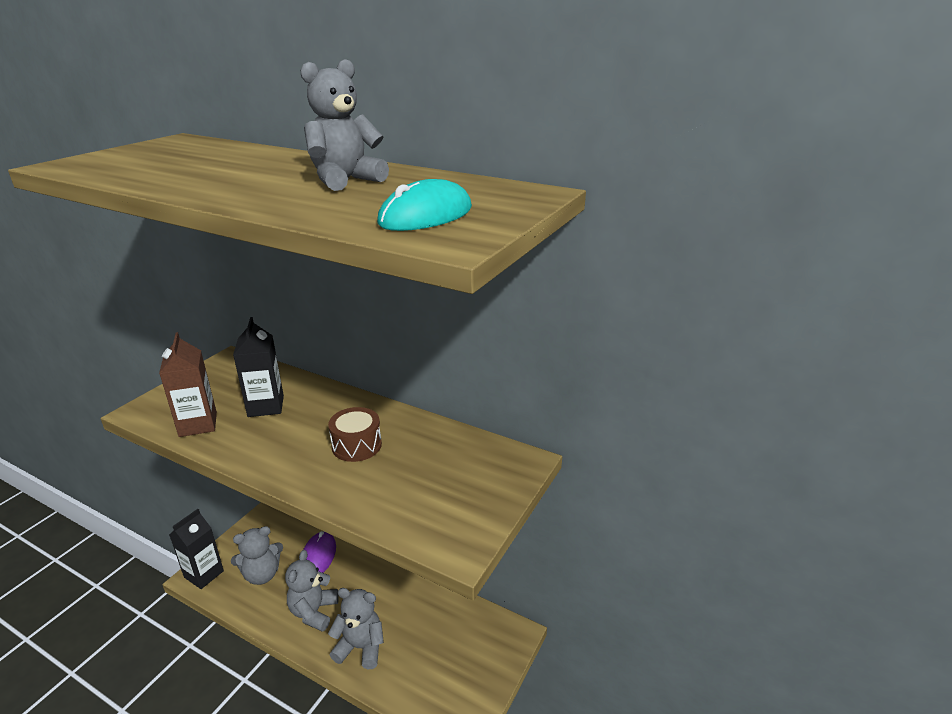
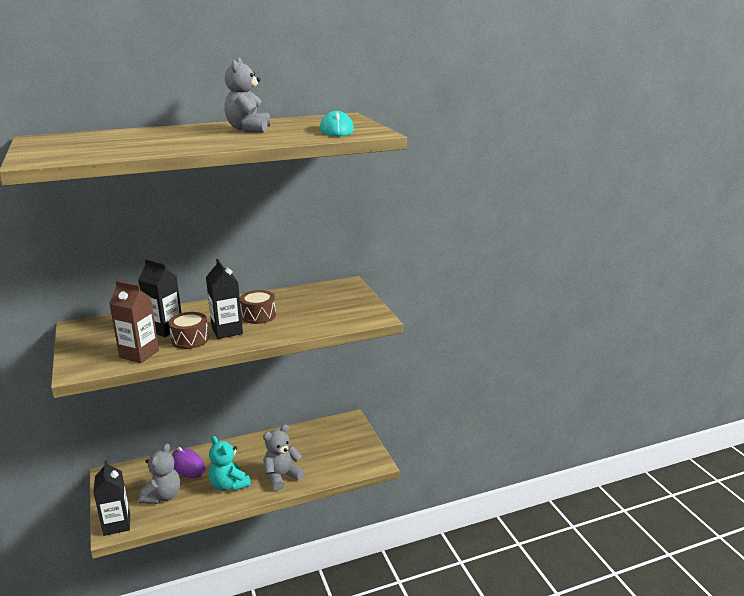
camera: 50 degrees left, 5 degrees down
(255, 435) = (190, 339): none -> brown drum
(297, 446) = (227, 331): none -> black carton
(313, 612) = (229, 485): grey teddy bear -> turquoise teddy bear

